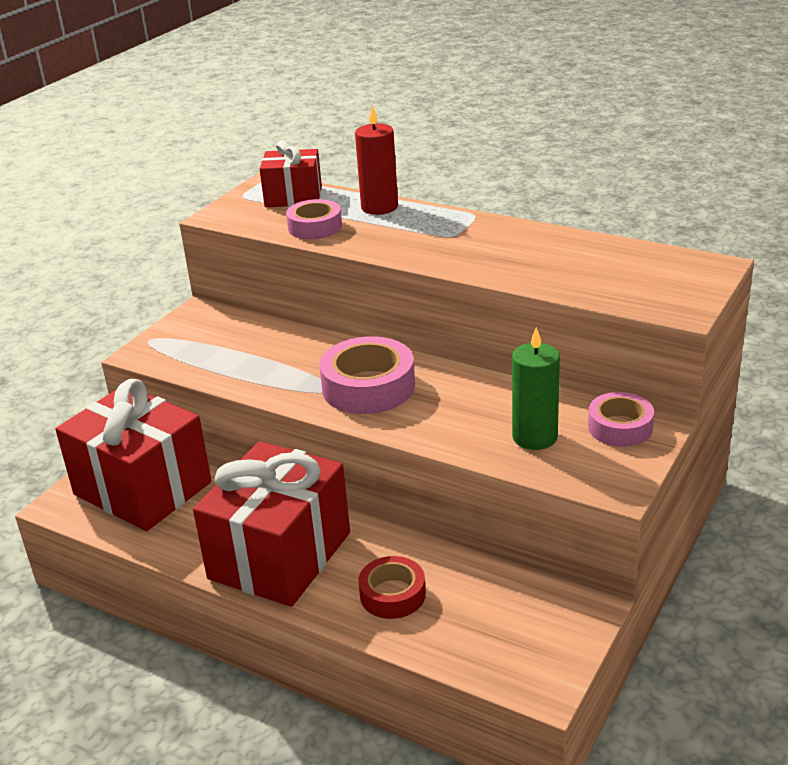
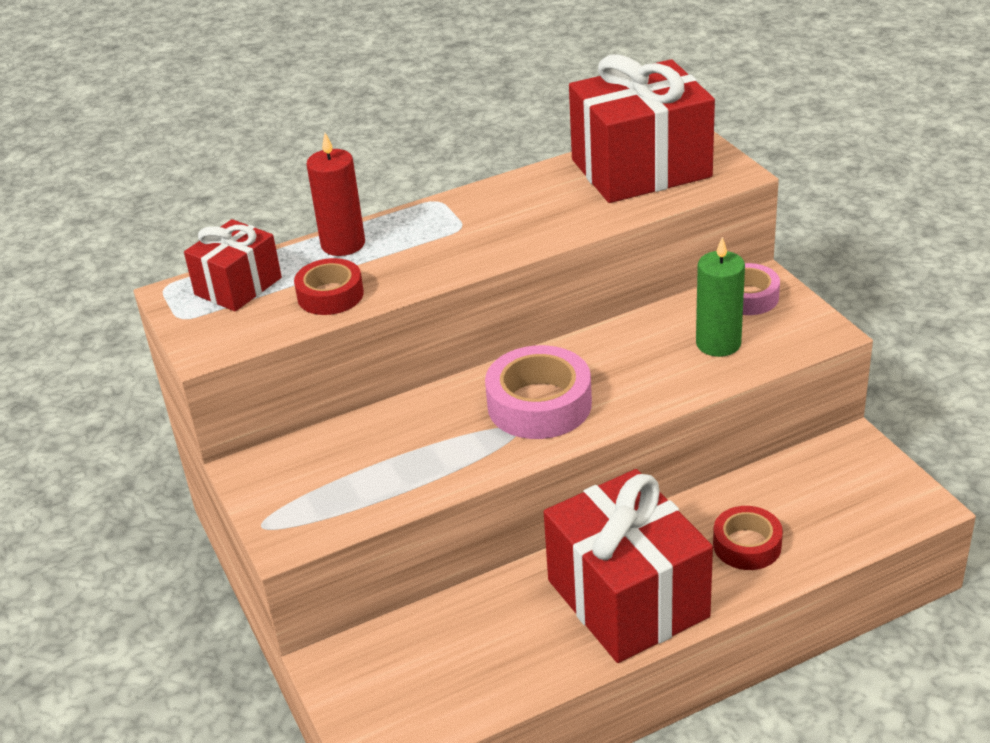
camera: 55 degrees left, 5 degrees up
(143, 488) = (415, 666): red gift -> red gift (641, 168)
(315, 227) = (330, 295): pink tape -> red tape

